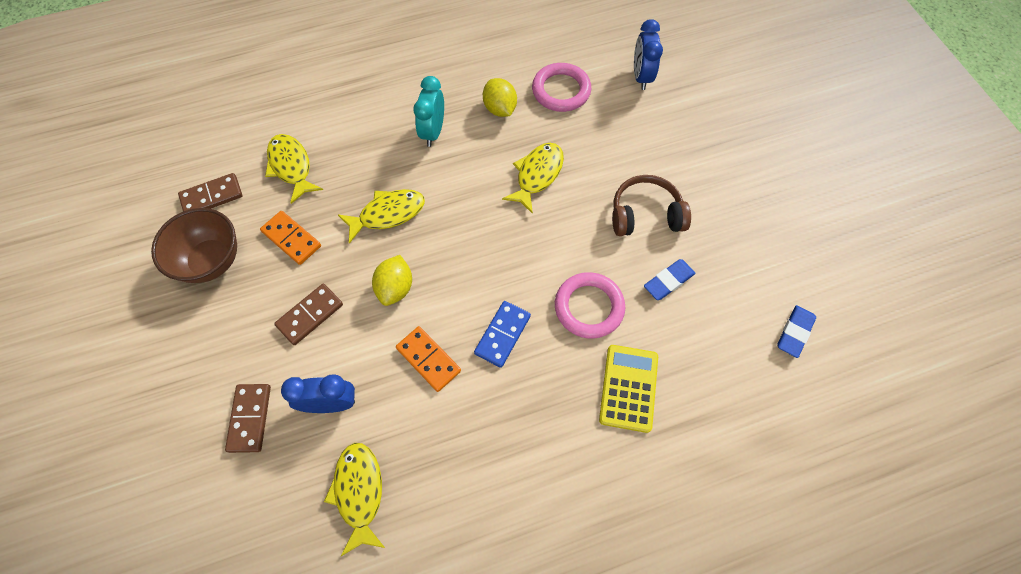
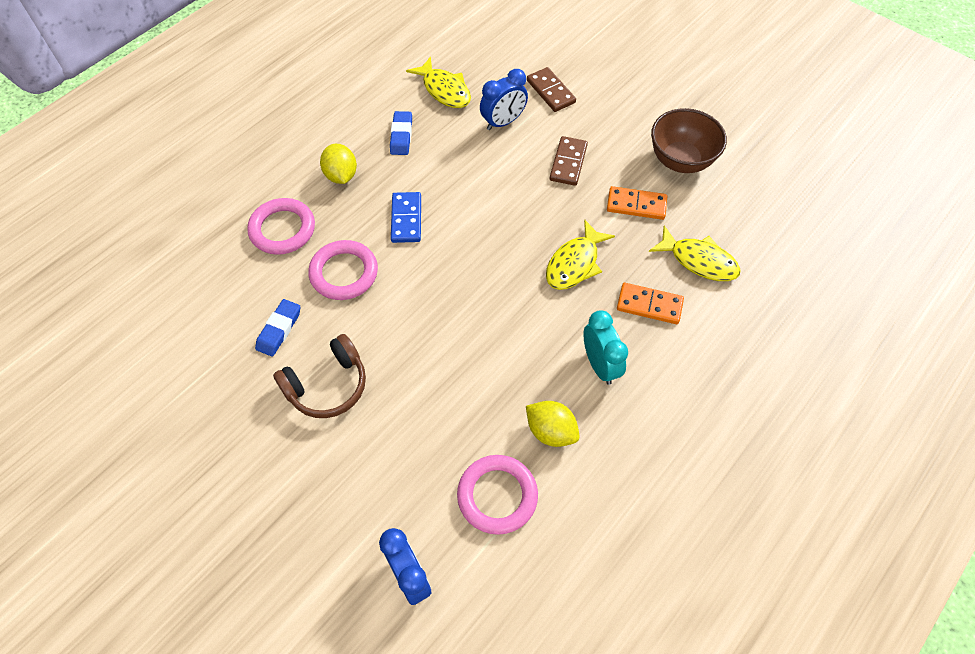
camera: 150 degrees right, 5 degrees down
(212, 196) = (736, 203): brown domino -> none
(395, 288) = (518, 211): yellow lemon -> yellow lemon (341, 175)
(428, 359) = (453, 177): orange domino -> orange domino (649, 305)
(537, 175) = (461, 372): yellow fish -> none
(628, 388) = (282, 229): yellow calculator -> pink ring
(794, 332) = (144, 339): blue eraser -> blue eraser (401, 136)

